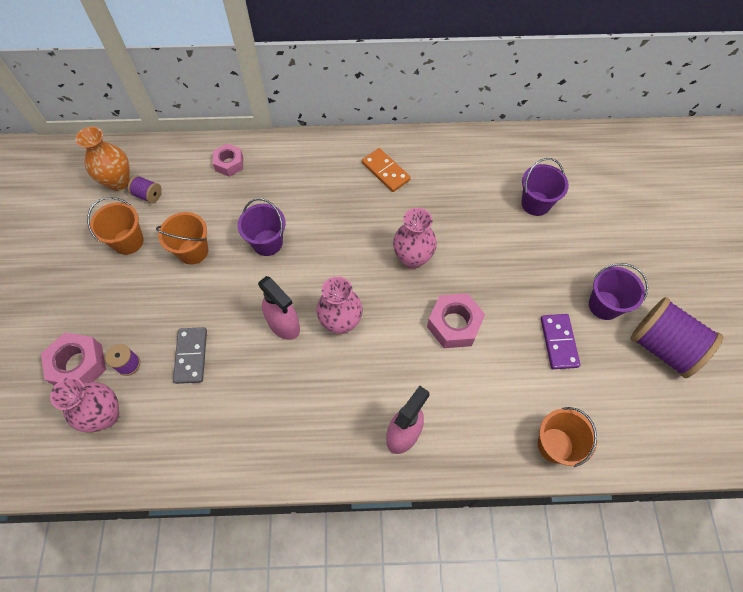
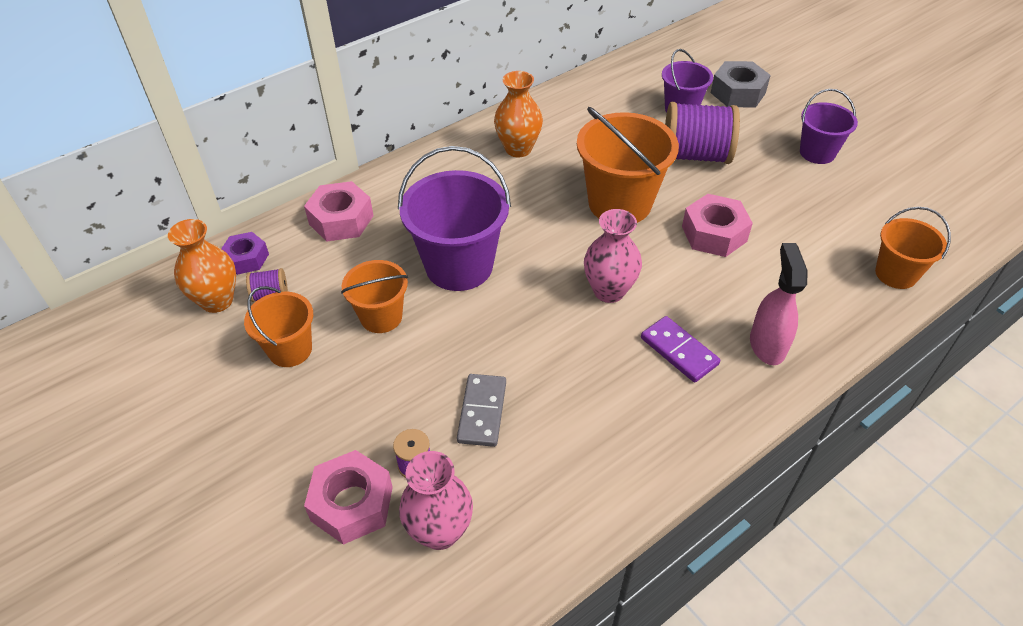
camera: 35 degrees left, 15 degrees down
(156, 160) = (246, 258): none -> purple nut
(191, 356) = (482, 412): grey domino -> grey domino turned 45 degrees clockwise
(229, 163) = (341, 220): pink nut -> pink nut, size x1.52
(267, 242) = (459, 266): purple bucket -> purple bucket, size x1.71
(284, 325) = (553, 325): pink spray bottle -> none
(385, 171) = (518, 149): orange domino -> orange vase
(412, 258) = (619, 203): pink vase -> orange bucket
(558, 342) = (813, 198): purple domino -> purple domino (679, 351)
(596, 214) = (738, 93): none -> grey nut
(662, 346) = (891, 157): purple spool -> purple spool (695, 155)

